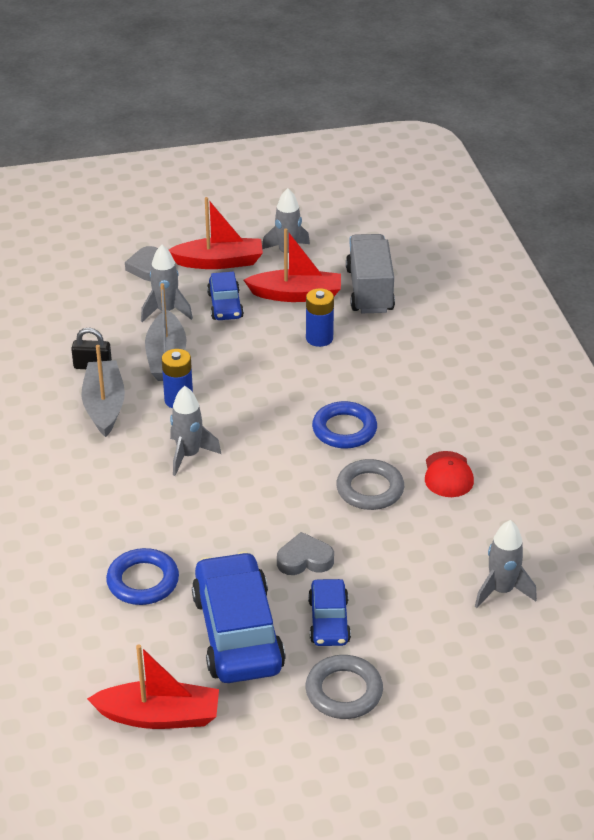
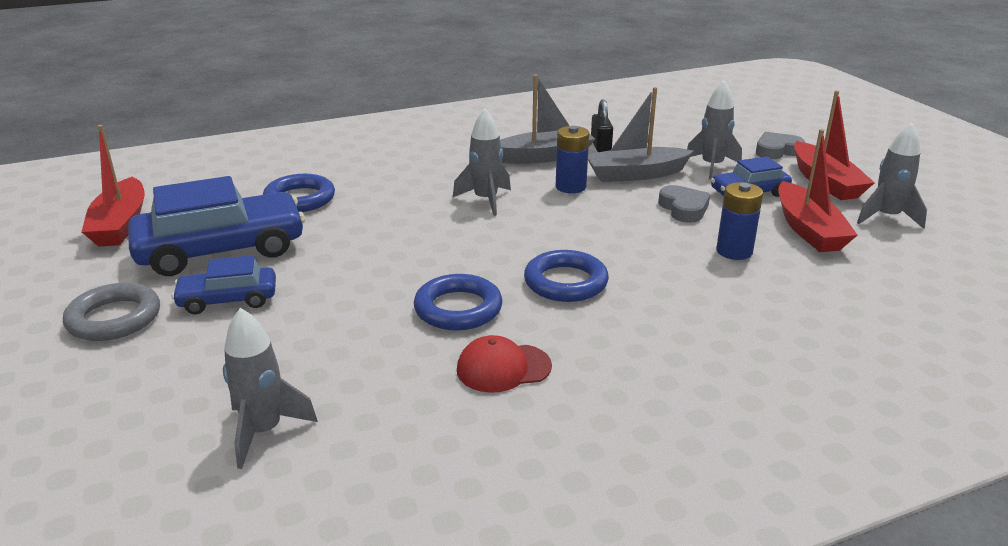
camera: 80 degrees right, 10 degrees down
(304, 559) = (329, 276): grey heart -> grey heart (683, 208)
(369, 290) = (868, 277): grey truck -> none
(370, 489) = (458, 309): grey ring -> blue ring

